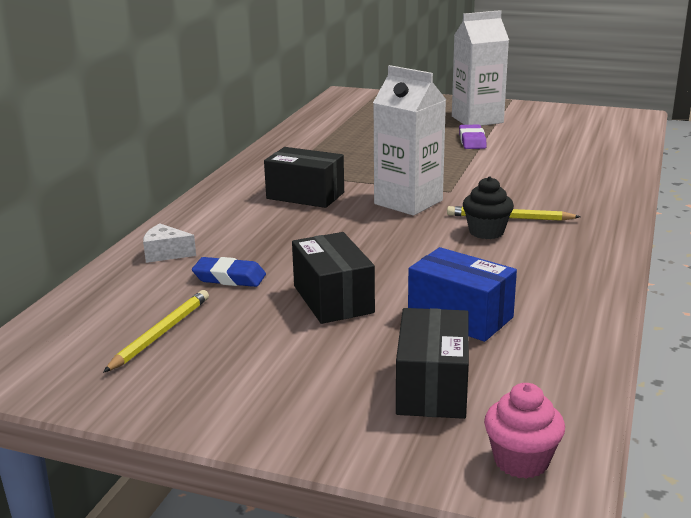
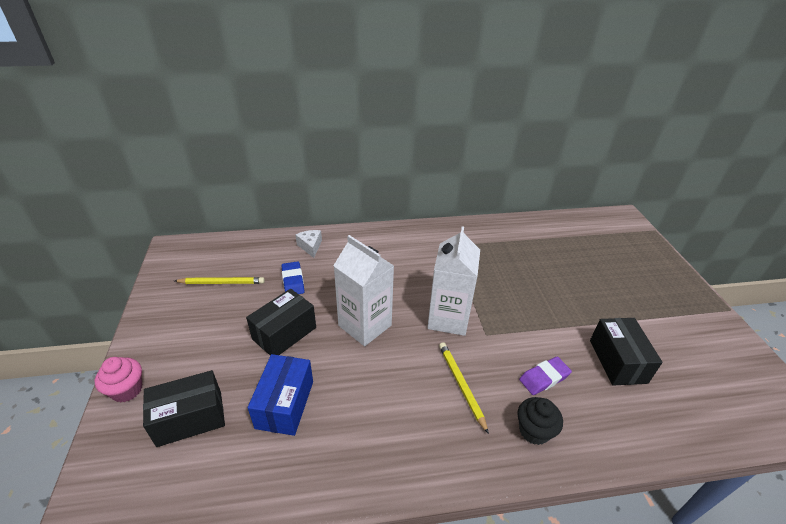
camera: 60 degrees right, 15 degrees up
(305, 195) = (423, 267): black box -> black box (617, 361)
(472, 141) = (599, 315): purple eraser -> purple eraser (544, 378)
(477, 119) = (652, 303): white carton -> white carton (365, 325)
(486, 232) = (426, 378): black cupcake -> black cupcake (534, 431)
(521, 461) = (111, 492): pink cupcake -> pink cupcake (127, 390)

